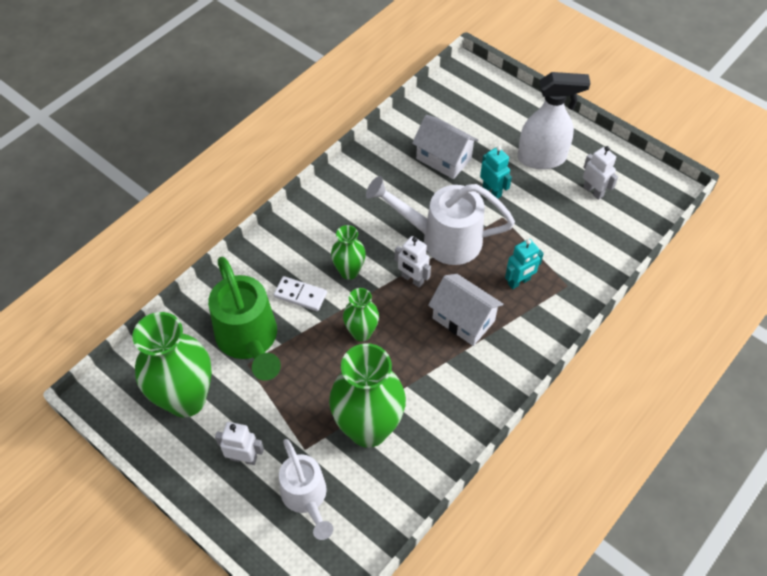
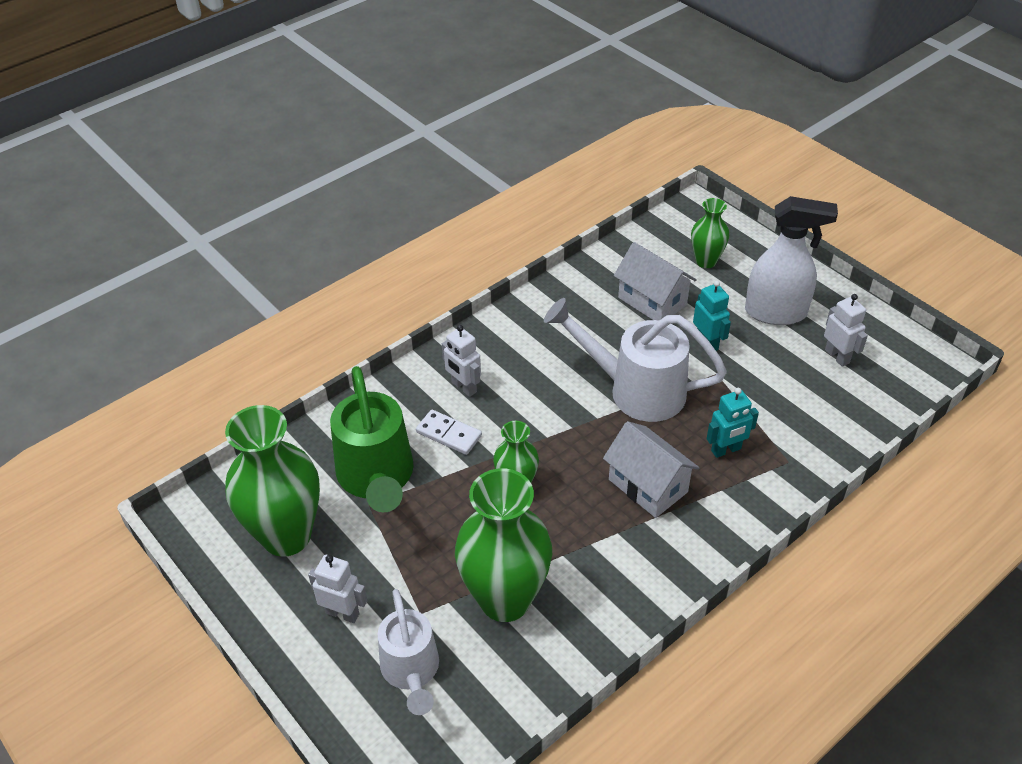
camera: 10 degrees right, 10 degrees down
(349, 271) = (513, 414): green vase -> green vase (706, 261)
(412, 279) = (590, 432): white robot -> white robot (463, 387)

